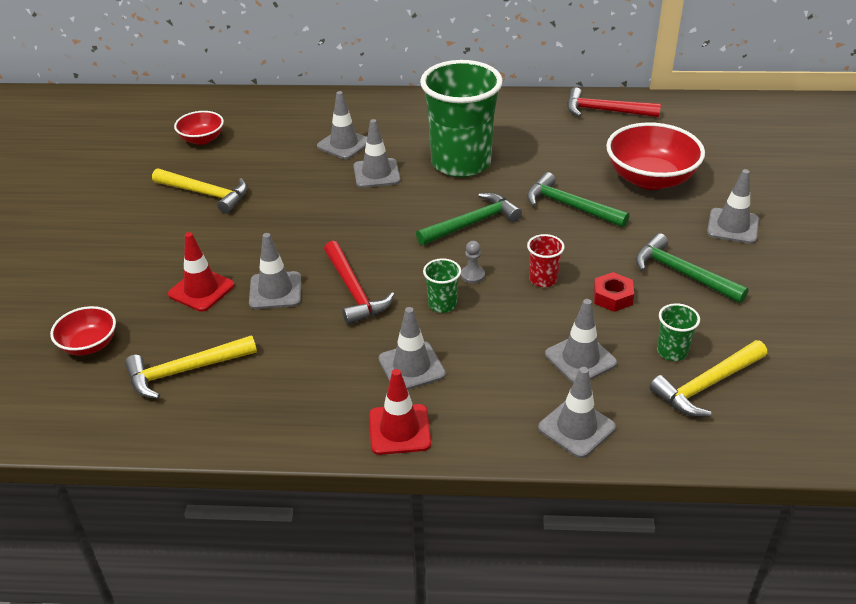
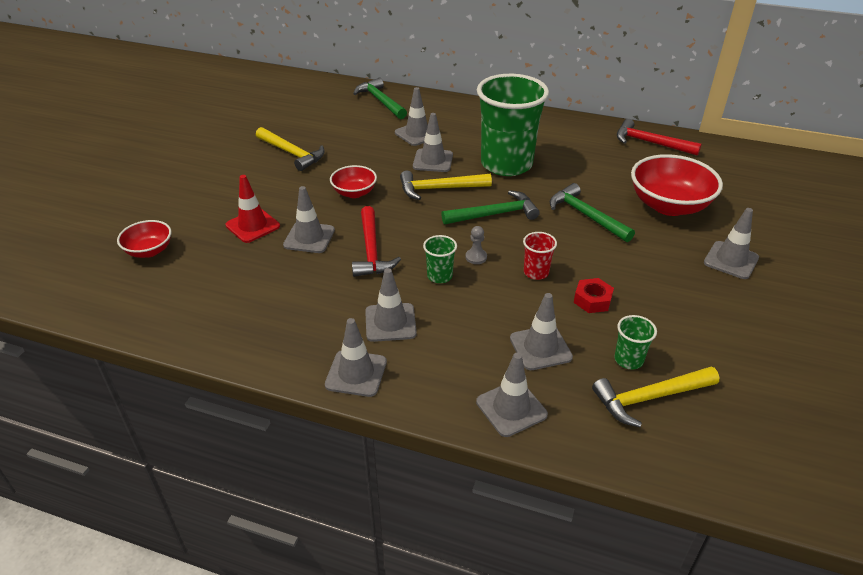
camera: 15 degrees right, 0 degrees up
(185, 371) = (209, 286): yellow hammer -> yellow hammer (439, 189)
(202, 139) = (309, 112): red bowl -> red bowl (354, 193)
(399, 429) = (356, 373): red traffic cone -> grey traffic cone
(682, 273) = (666, 292): green hammer -> green hammer (380, 101)

